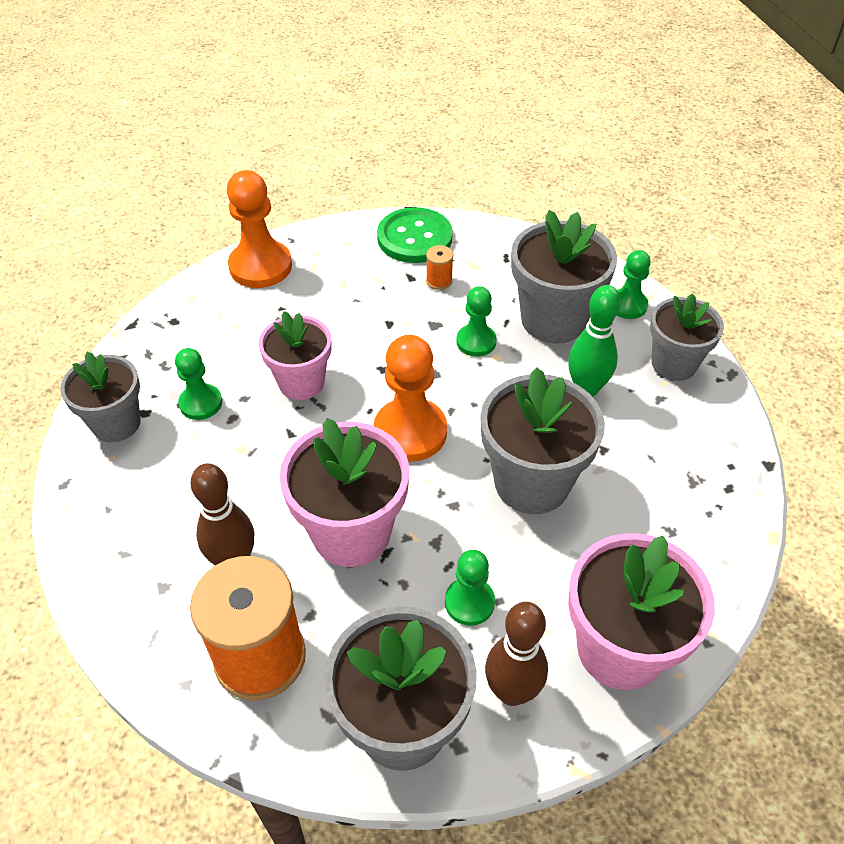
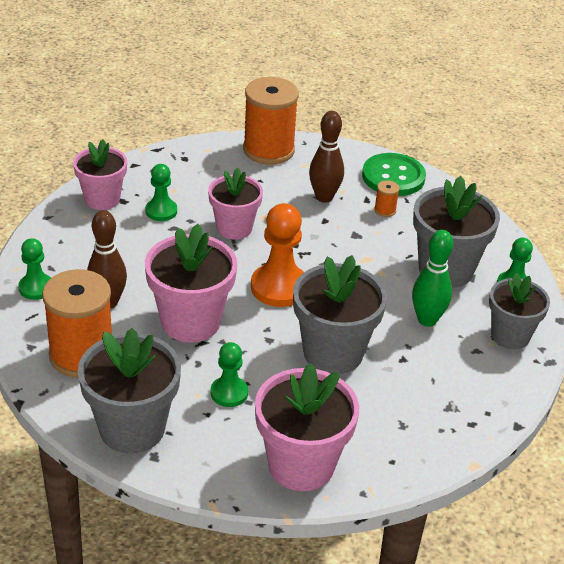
camera: 30 degrees right, 10 degrees down
(116, 423) = (102, 199): grey flower pot -> pink flower pot
(260, 266) = (268, 150): orange pawn -> orange spool
(476, 342) = (375, 257): green pawn -> green pawn (36, 288)
(512, 691) = (211, 448): brown bowling pin -> brown bowling pin (324, 197)

